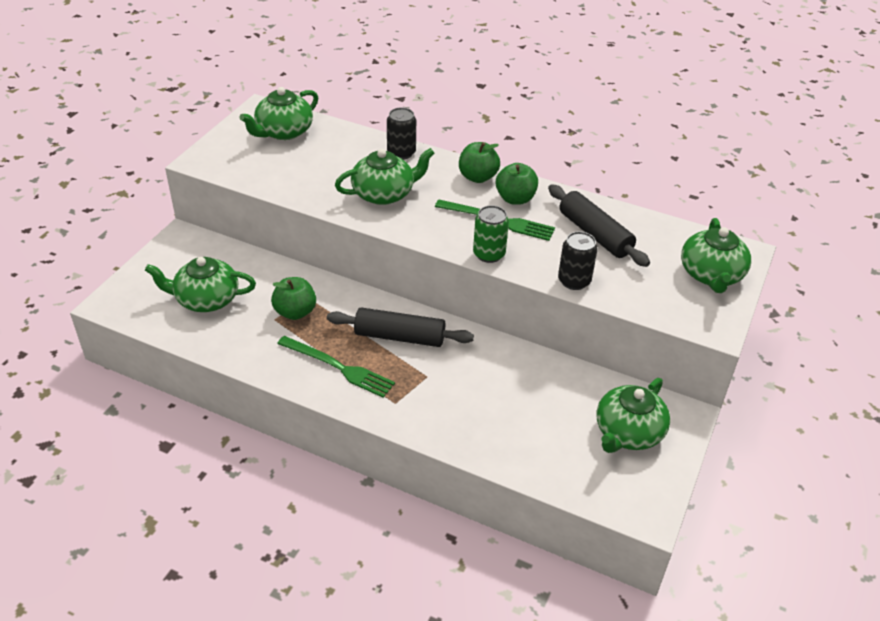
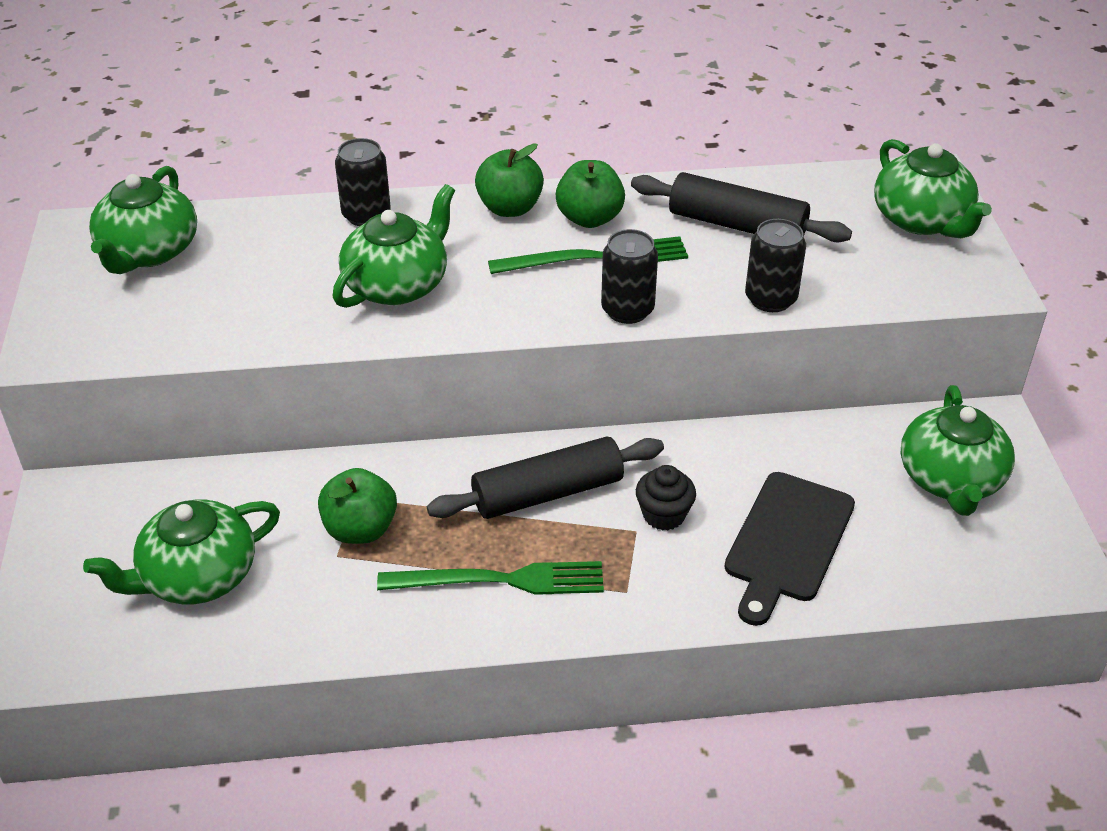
camera: 30 degrees left, 0 degrees up
(448, 375) = (664, 515): none -> black cupcake
(489, 254) = (627, 310): green can -> black can
(502, 420) = (787, 542): none -> black cutting board

